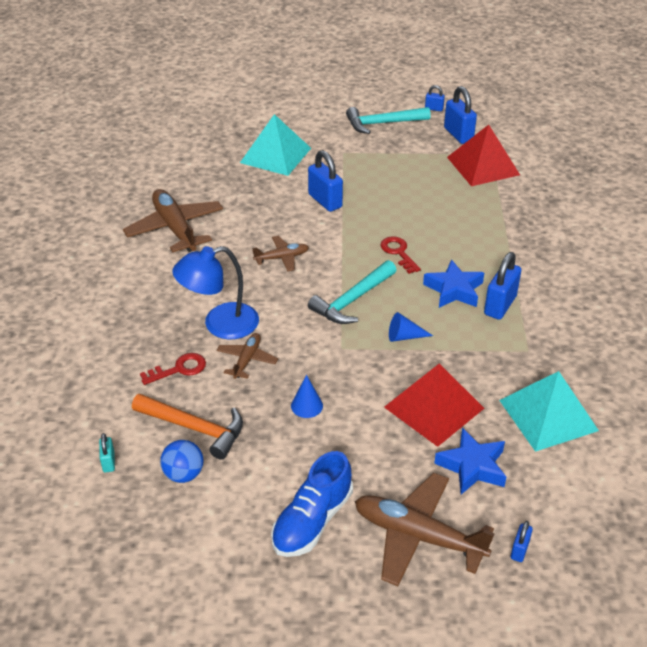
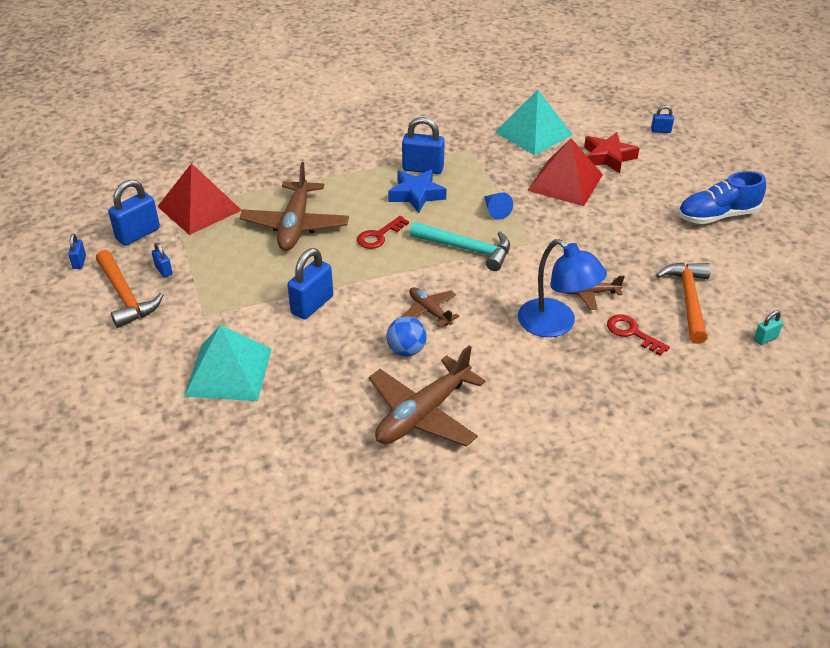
camera: 110 degrees left, 0 degrees up
(184, 474) = (737, 291): blue ball -> blue ball (406, 350)
(307, 405) = (614, 245): blue cone -> none
(312, 521) = (717, 216): blue shoe -> blue shoe turned 150 degrees clockwise
(382, 123) = (125, 296): turquoise hammer -> orange hammer
(405, 141) = (163, 270): none -> blue padlock
(418, 536) = (687, 169): brown plane -> brown plane (295, 225)
(472, 466) = (608, 157): blue star -> red star

